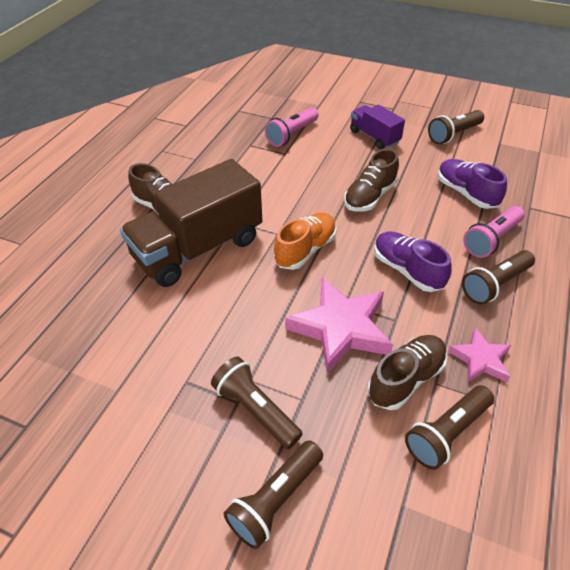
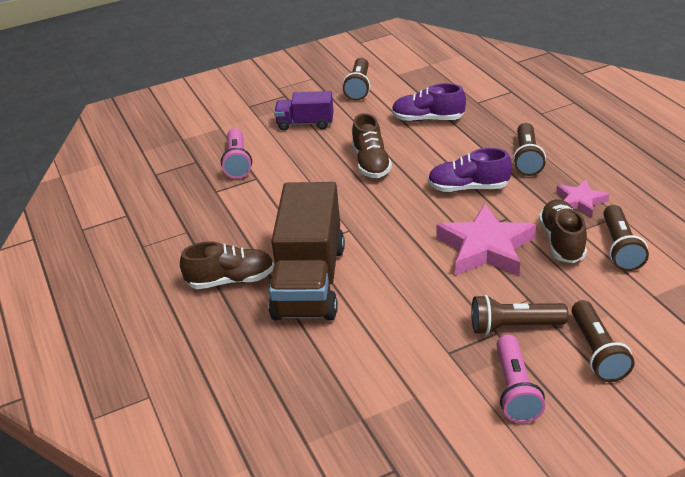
camera: 45 degrees left, 10 degrees down
(305, 250) = (386, 224): orange shoe -> none
(491, 239) = (486, 135): pink flashlight -> pink flashlight (515, 390)

